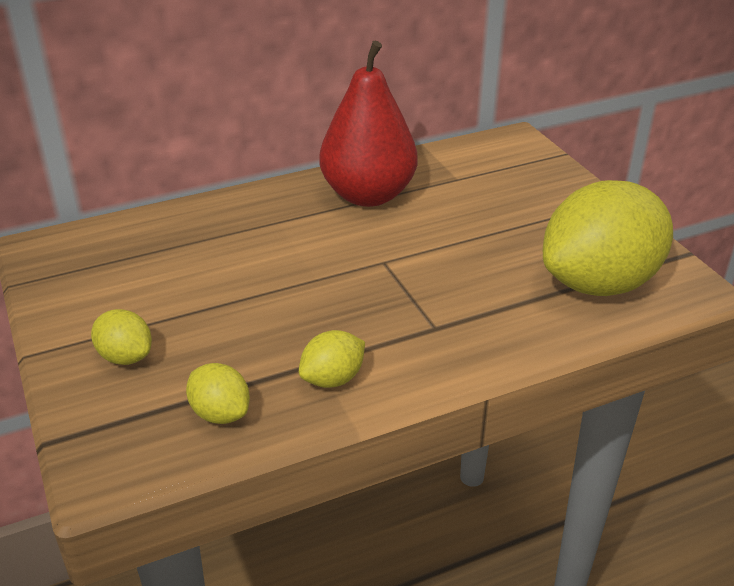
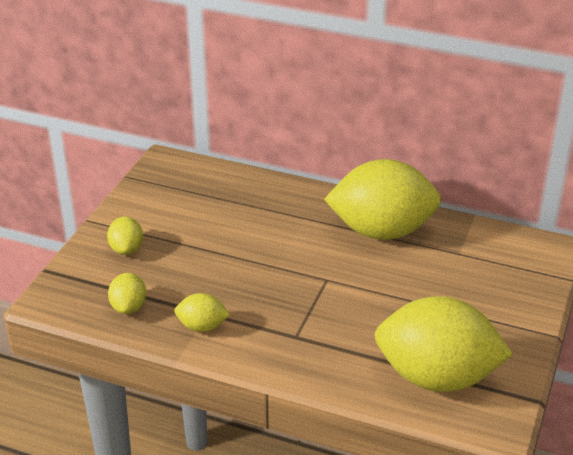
camera: 45 degrees right, 0 degrees up
(368, 195) = (382, 231): red pear -> yellow lemon

